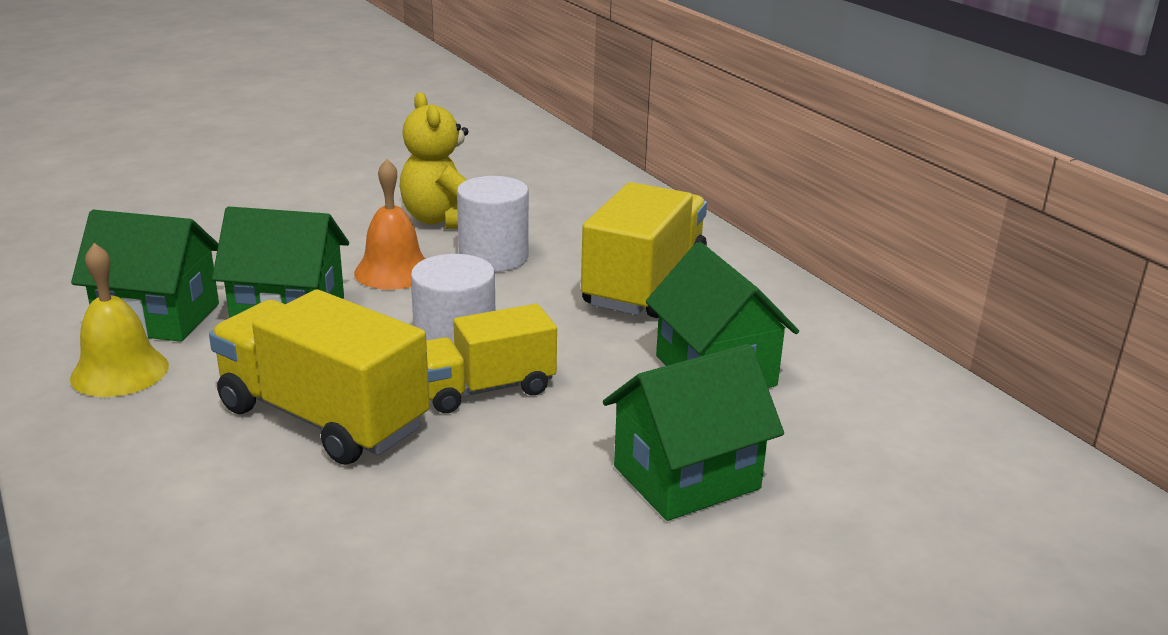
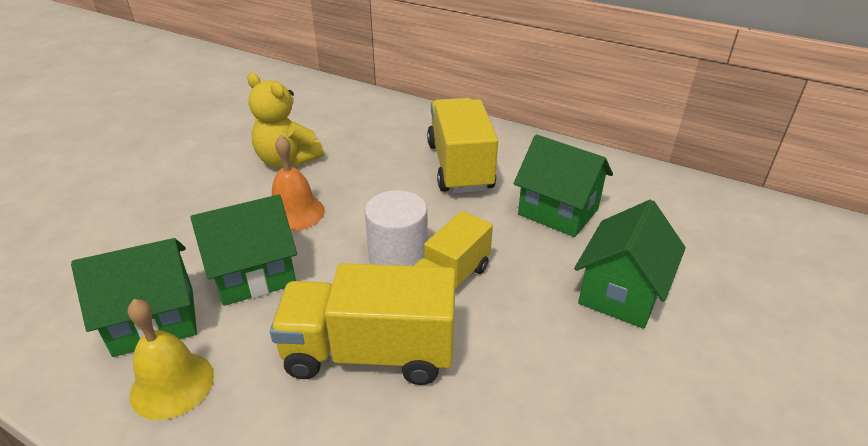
camera: 30 degrees left, 10 degrees up
(493, 257) = (350, 178): white cylinder -> none

